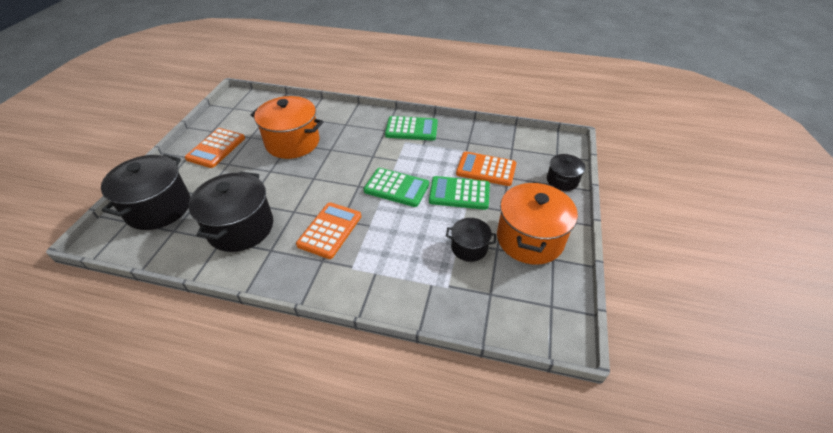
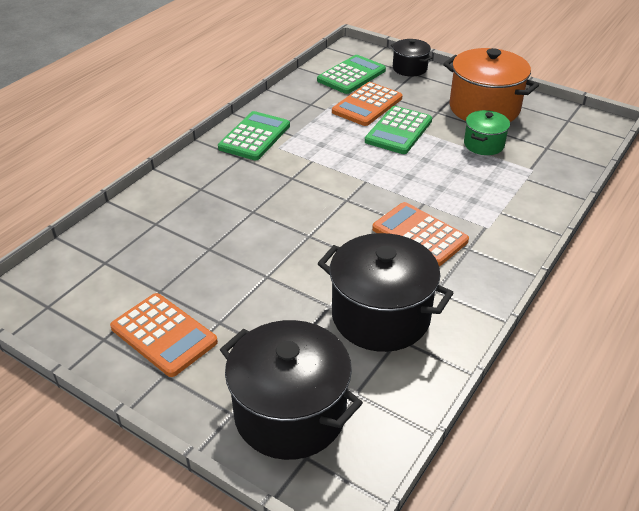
camera: 70 degrees left, 5 degrees down
(292, 142) = (210, 245): orange pot -> none
(396, 188) = (366, 171): green calculator -> green calculator (351, 75)
(469, 248) = (483, 144): black pot -> green pot

